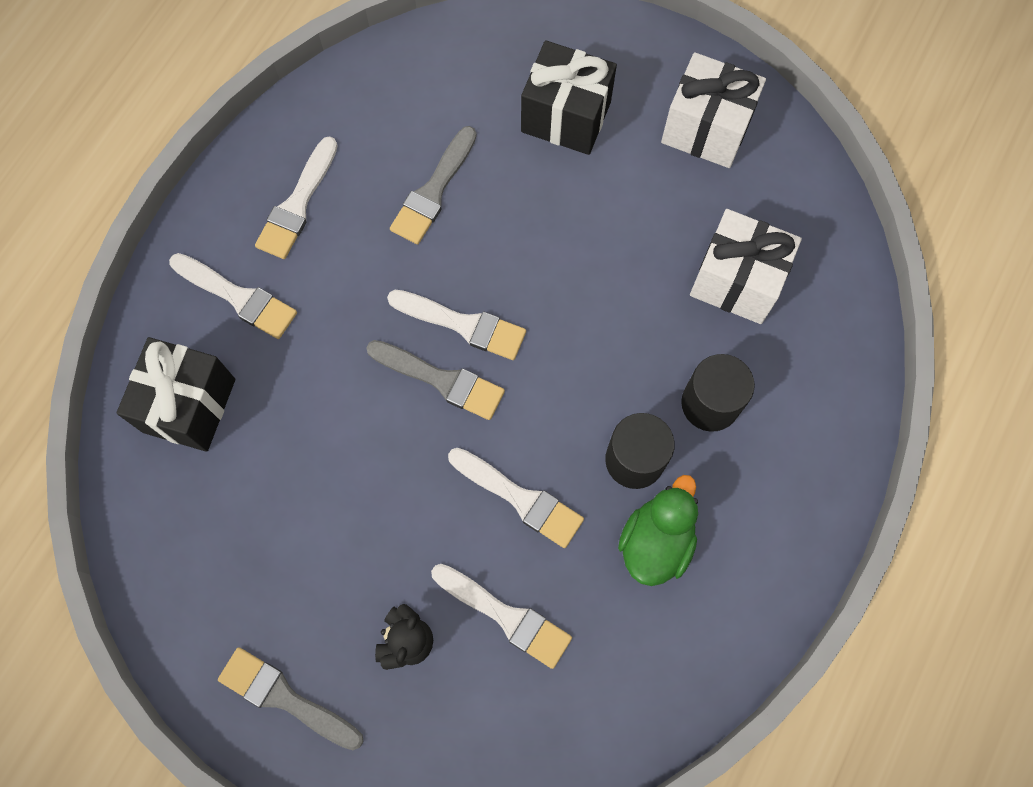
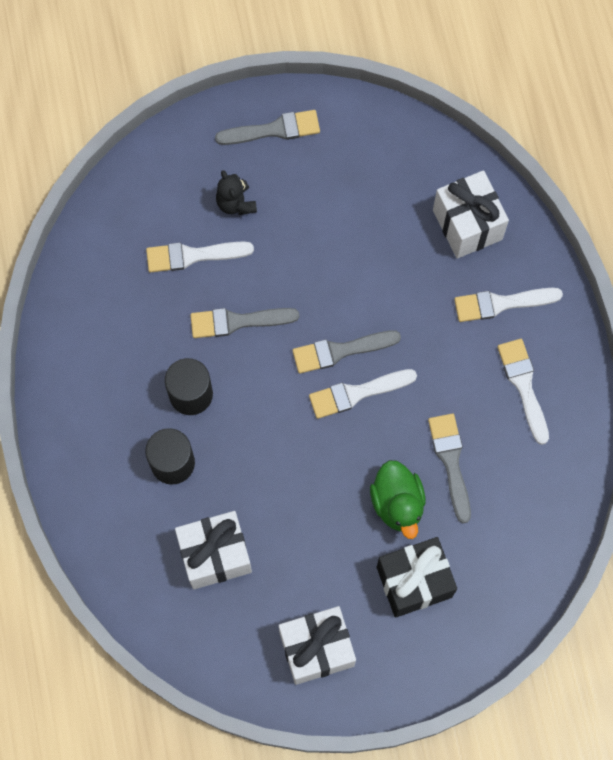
camera: 140 degrees right, 0 degrees up
(189, 405) = (467, 225): black gift -> white gift
(520, 499) = (237, 322): white brush -> grey brush
(656, 542) = (142, 358): green duck -> green duck (397, 503)

